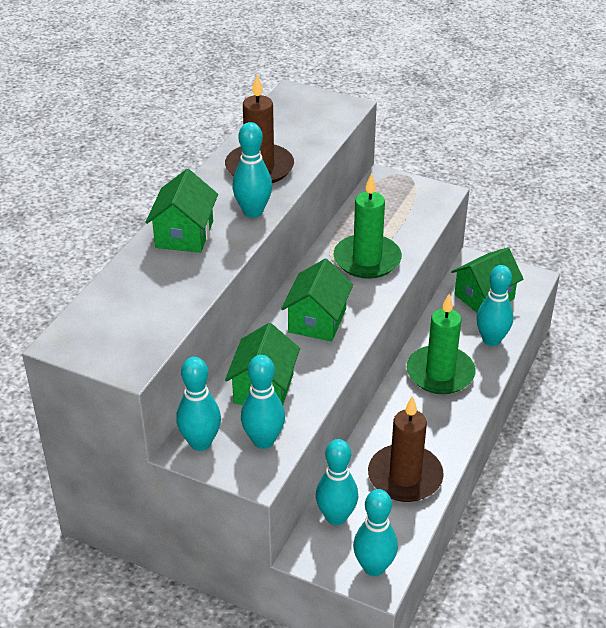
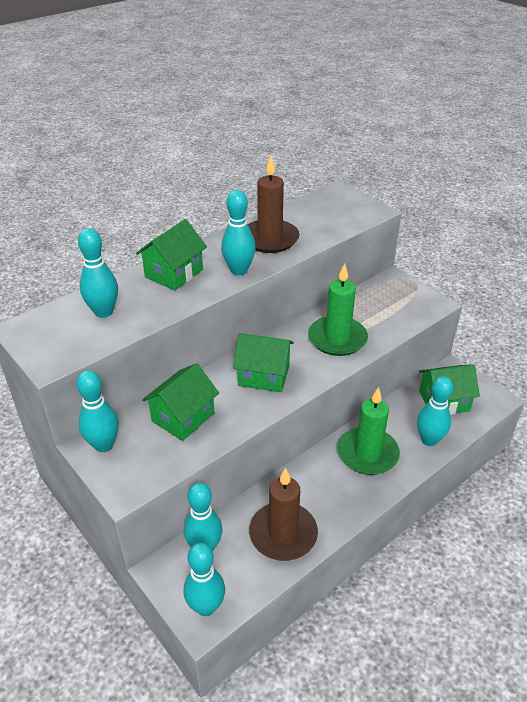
camera: 25 degrees right, 0 degrees up
(263, 440) = (151, 461): turquoise bowling pin -> turquoise bowling pin (103, 312)
(317, 321) = (263, 376): green house -> green house turned 60 degrees clockwise

